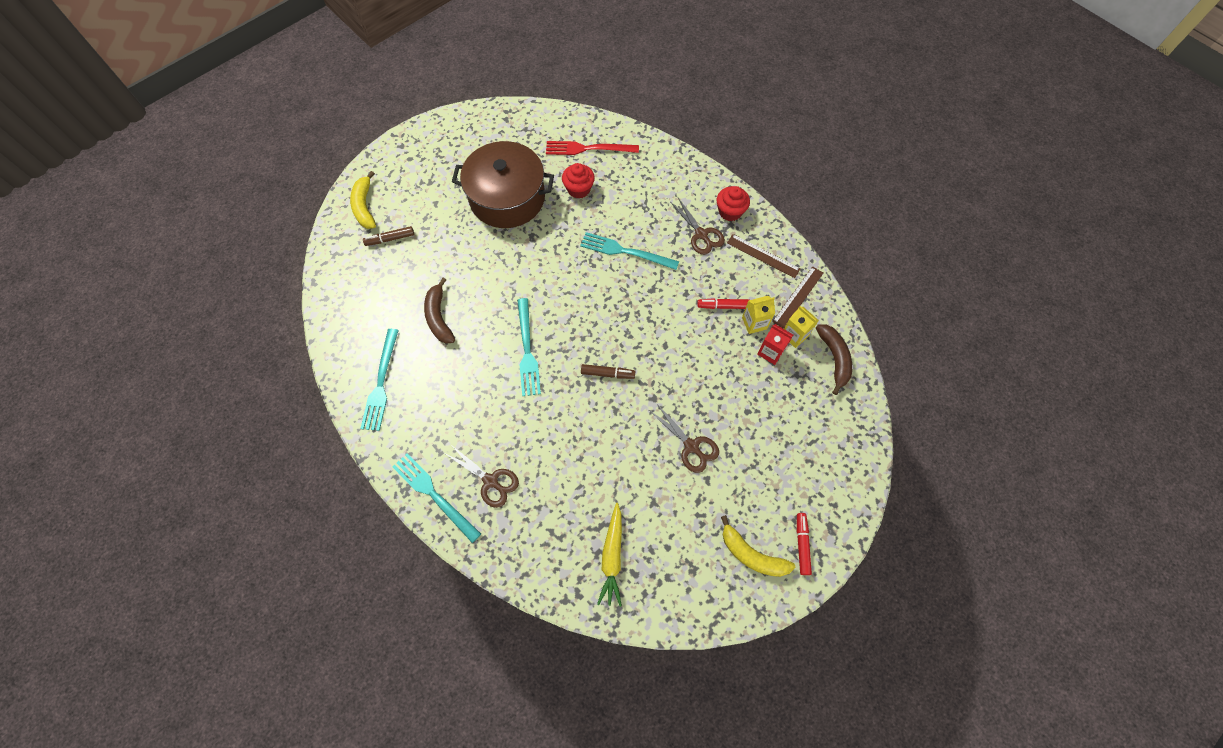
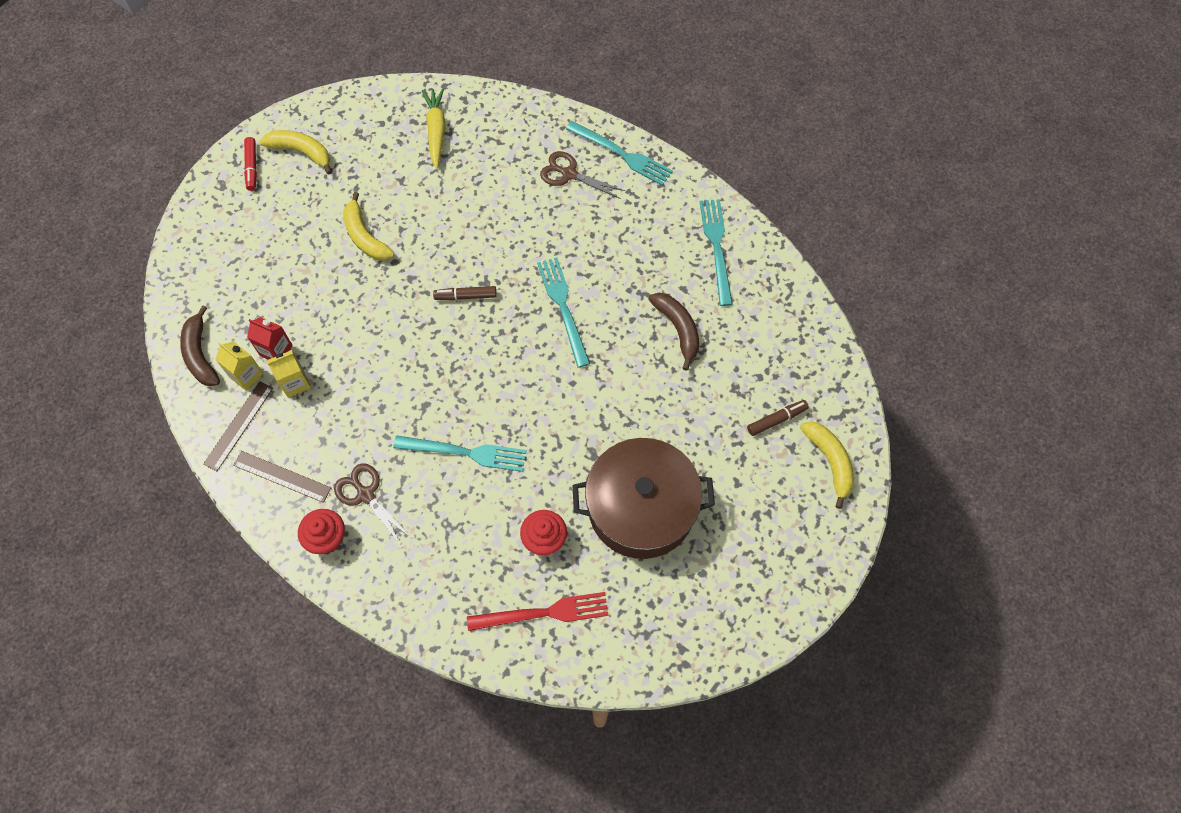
camera: 170 degrees right, 0 degrees up
(691, 446) = (365, 236): brown scissors -> yellow banana
(723, 306) = (334, 398): red marker -> none

